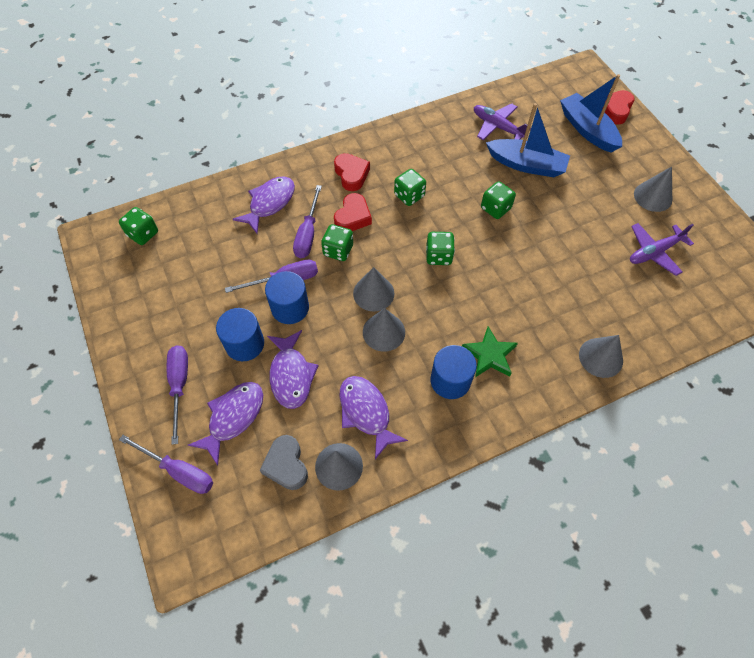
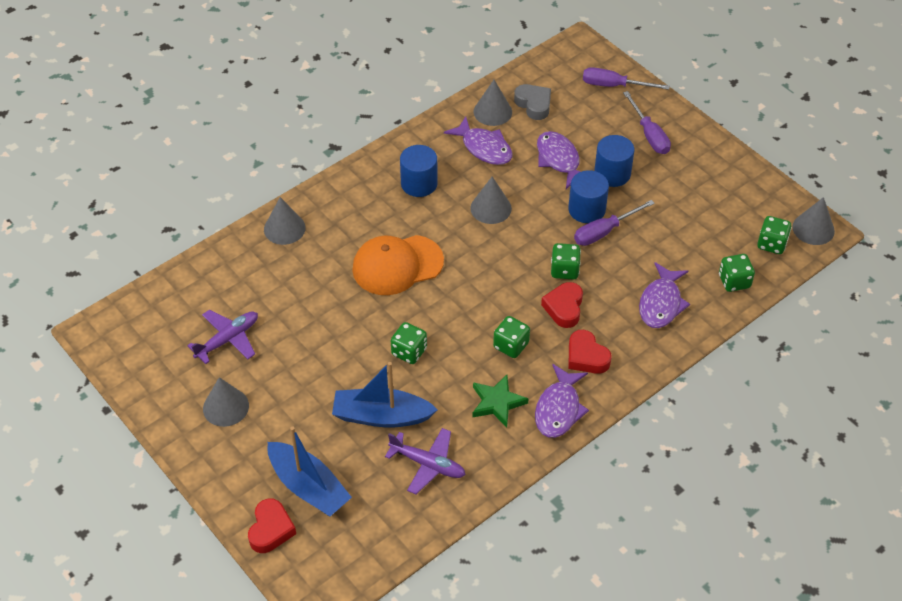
camera: 165 degrees right, 10 degrees down
(233, 417) = (591, 124): purple fish -> purple fish (559, 409)
(308, 234) = (603, 280): purple screwdriver -> none
(373, 293) = (512, 238): grey cone -> grey cone (813, 229)
(438, 256) = (458, 286): green dice -> green dice (734, 281)
(489, 355) = (388, 210): green star -> green star (497, 403)
(491, 290) = (397, 265): none -> orange cap

